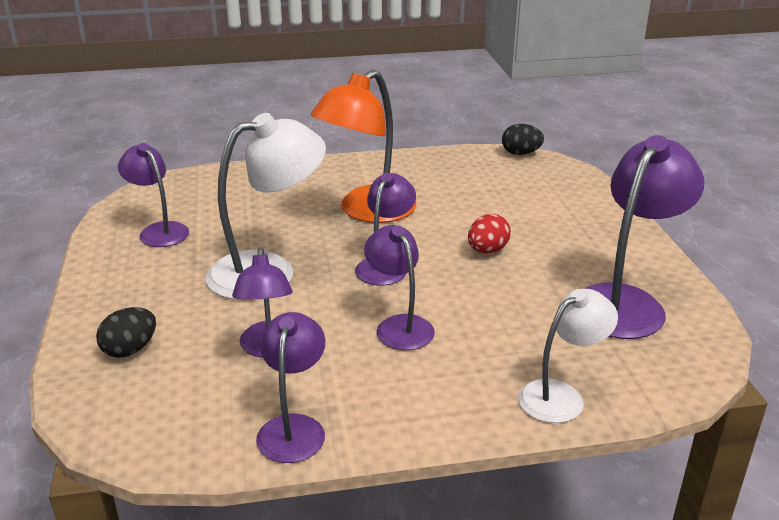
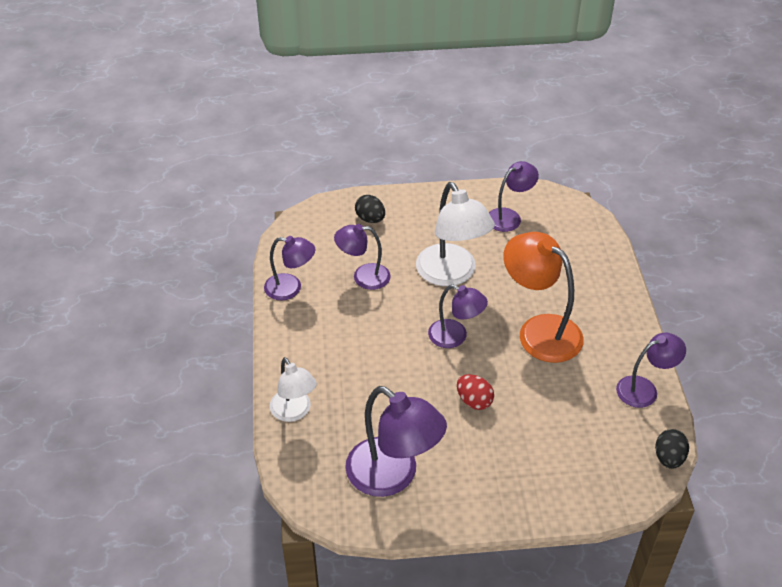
camera: 95 degrees right, 15 degrees up
(399, 325) = (379, 339): purple lamp -> purple lamp (644, 389)

